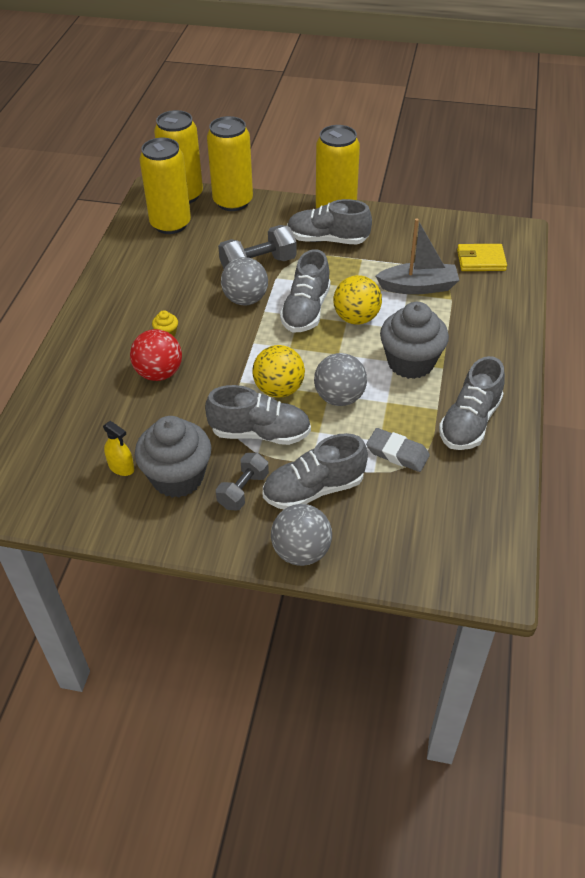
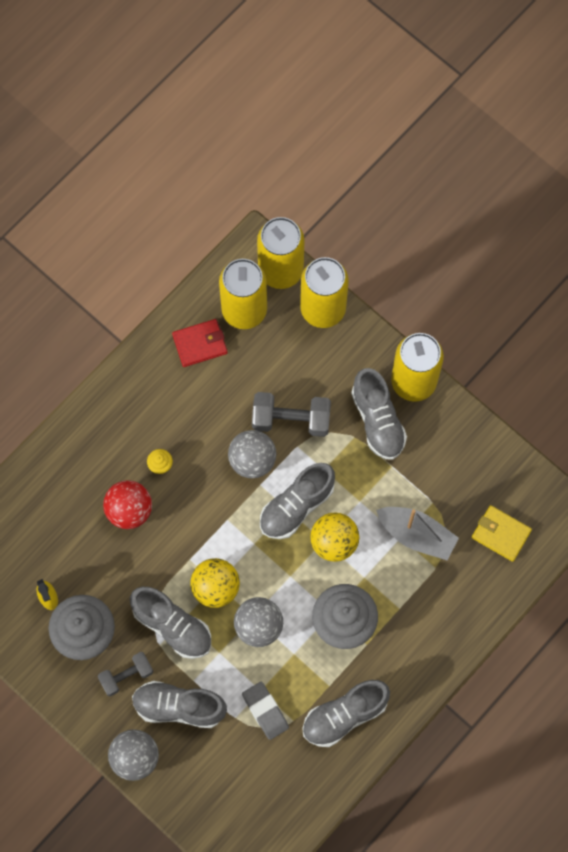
camera: 30 degrees right, 25 degrees up
(148, 254) = (200, 344): none -> red wallet
(327, 240) = (378, 420): grey shoe -> grey shoe turned 150 degrees counterclockwise

